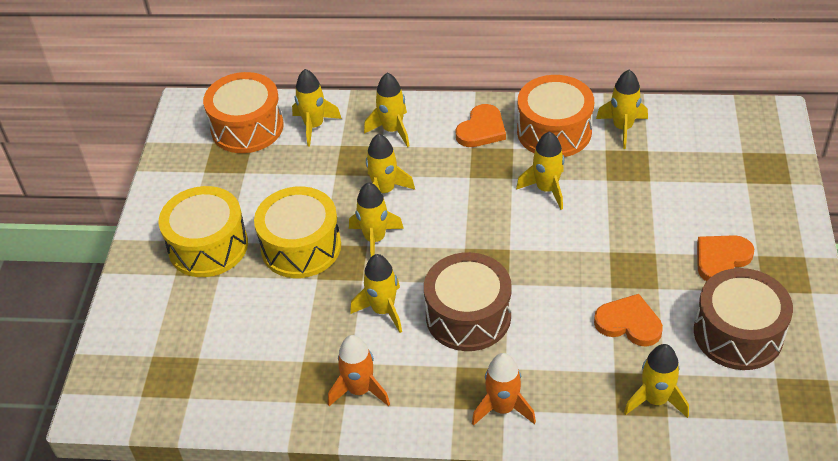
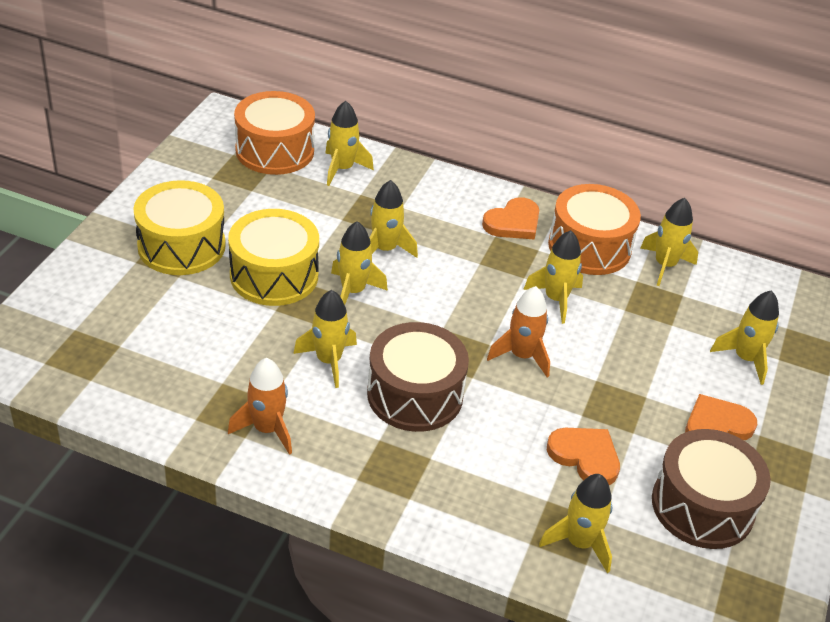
camera: 10 degrees right, 5 degrees down
(392, 130) = (420, 196): yellow rocket -> yellow rocket (745, 359)
(503, 408) = (409, 496): orange rocket -> orange rocket (522, 356)

